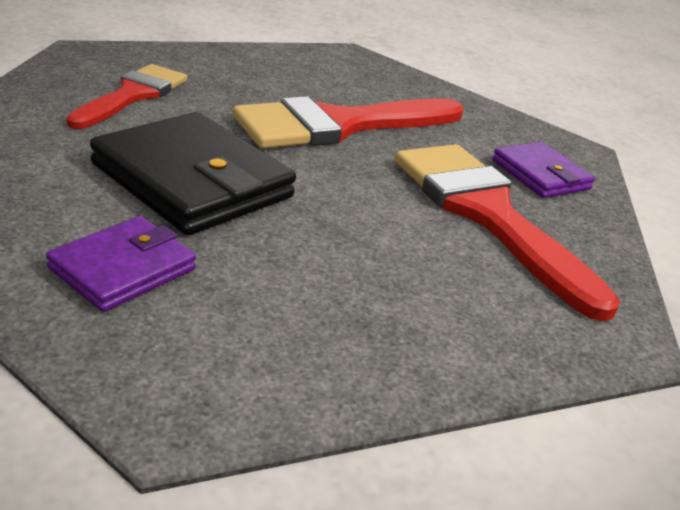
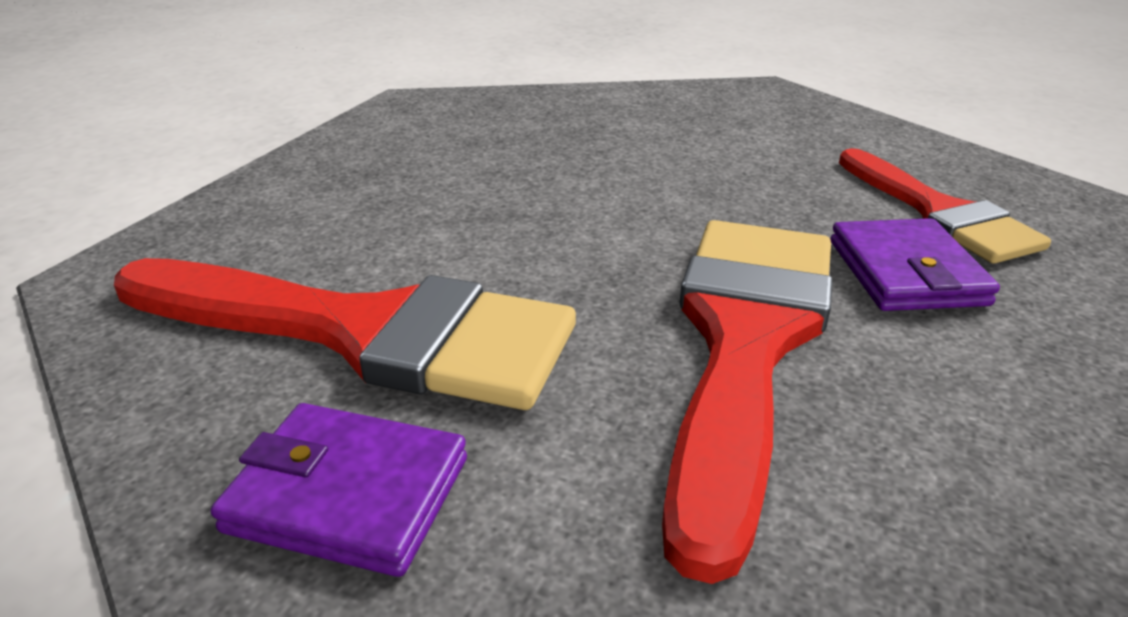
camera: 140 degrees right, 0 degrees up
(123, 269) = (562, 122): purple wallet -> purple wallet (906, 272)
(193, 181) = (669, 180): black wallet -> none

